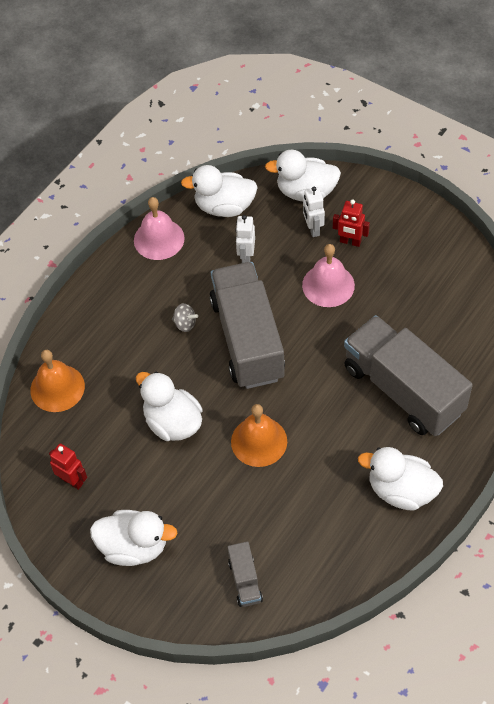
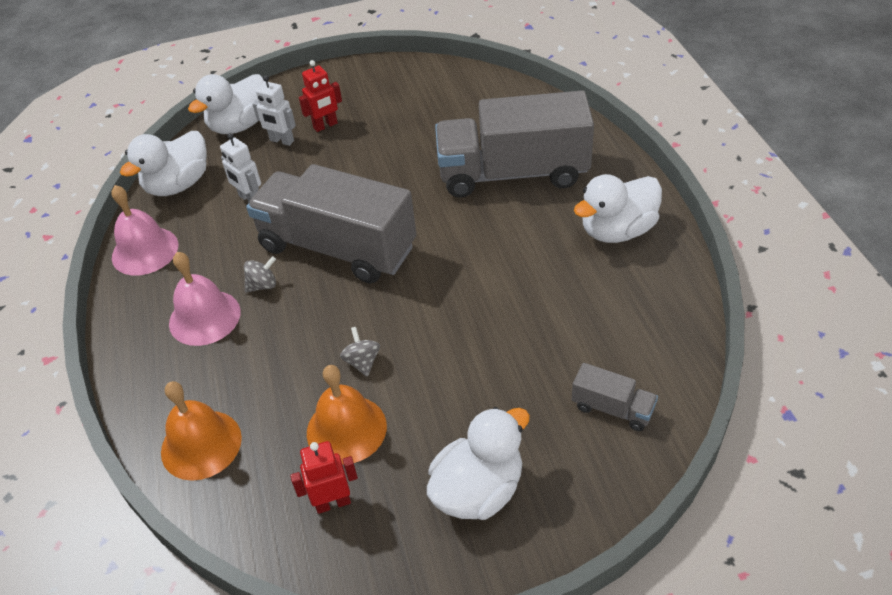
camera: 50 degrees left, 10 degrees down
(172, 422) = (362, 362): white duck -> grey spinning top
(259, 441) = (459, 303): orange bell -> orange bell (346, 429)
(328, 285) = (350, 162): pink bell -> pink bell (204, 317)

